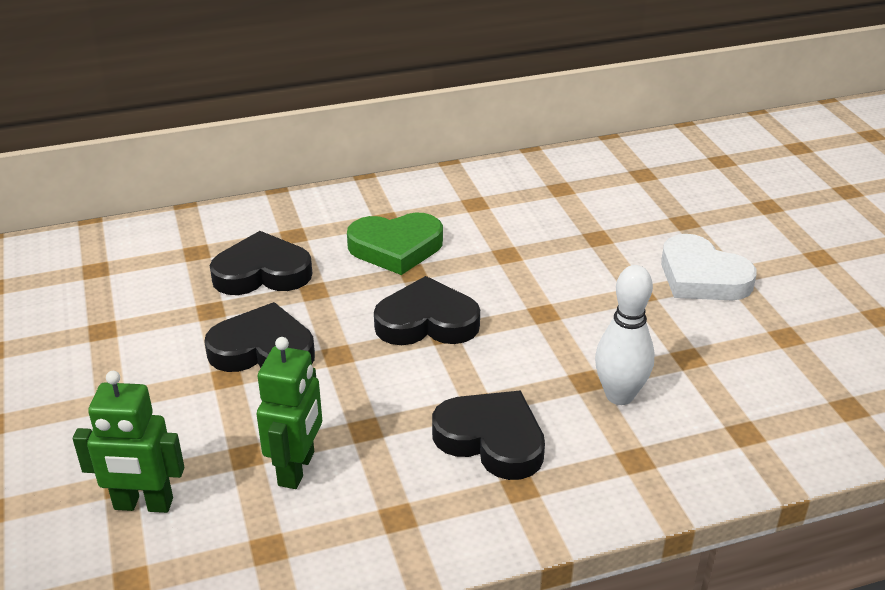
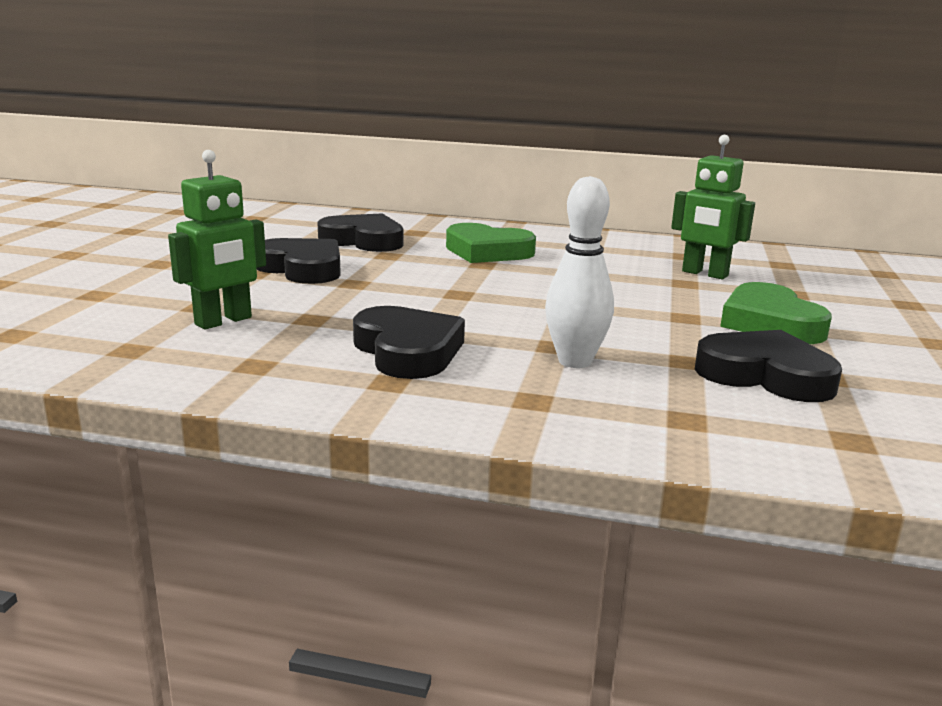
camera: 30 degrees right, 15 degrees down
(143, 504) = (90, 306): green robot -> green robot (704, 274)
(427, 321) = (454, 286): black heart -> black heart (765, 375)
(702, 277) = (770, 323): white heart -> green heart

